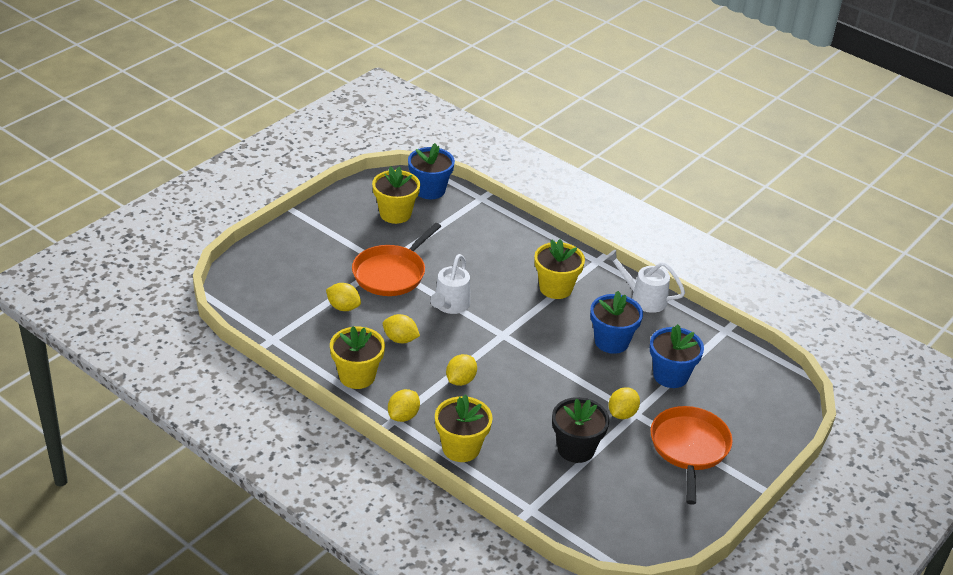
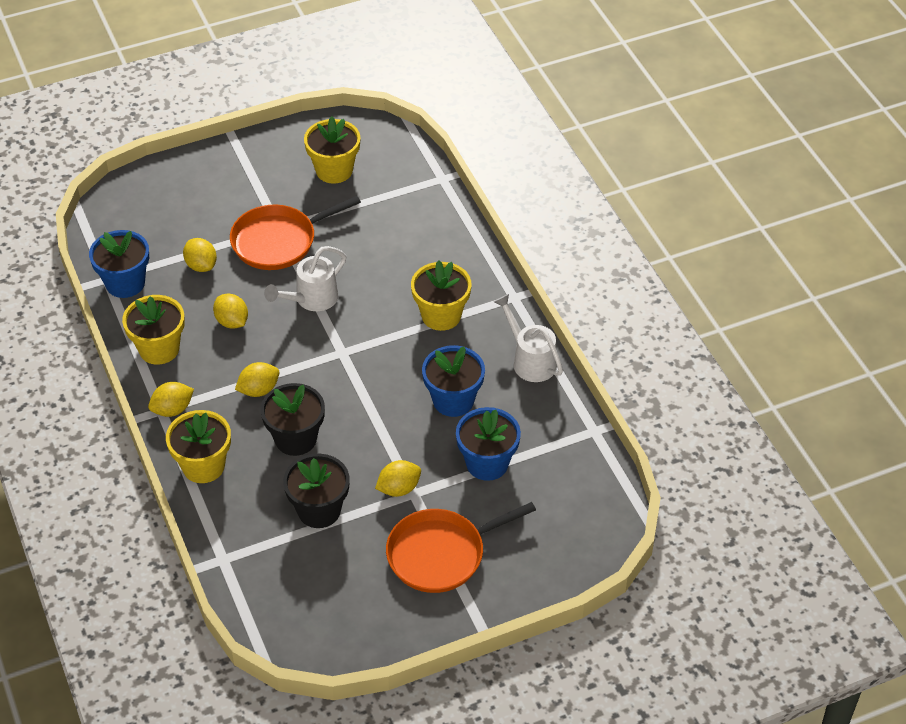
camera: 30 degrees right, 10 degrees up
(429, 190) = (392, 152): blue flower pot -> blue flower pot (125, 283)
(517, 405) = (295, 439): none -> black flower pot
(689, 448) = (440, 554): orange pan -> orange pan turned 150 degrees counterclockwise

